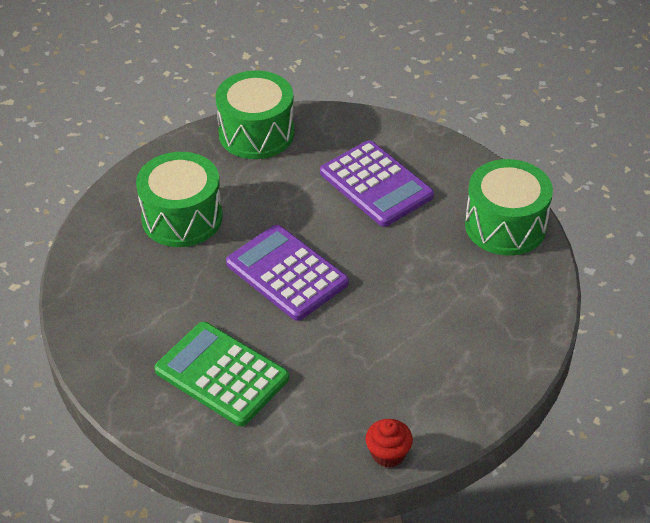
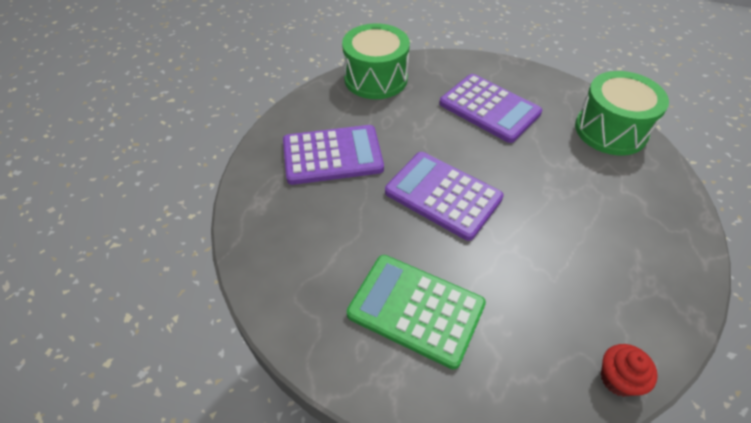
camera: 10 degrees left, 5 degrees up
(182, 218) = (332, 155): green drum -> purple calculator

